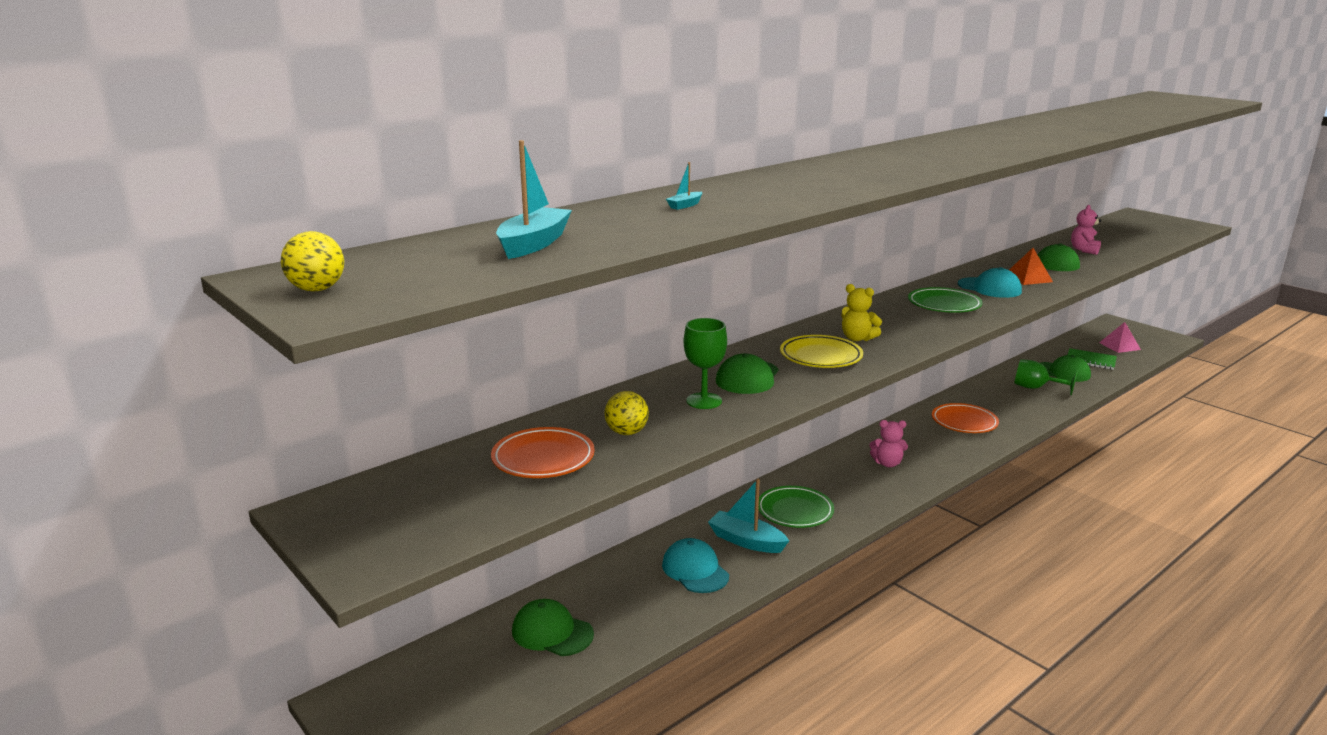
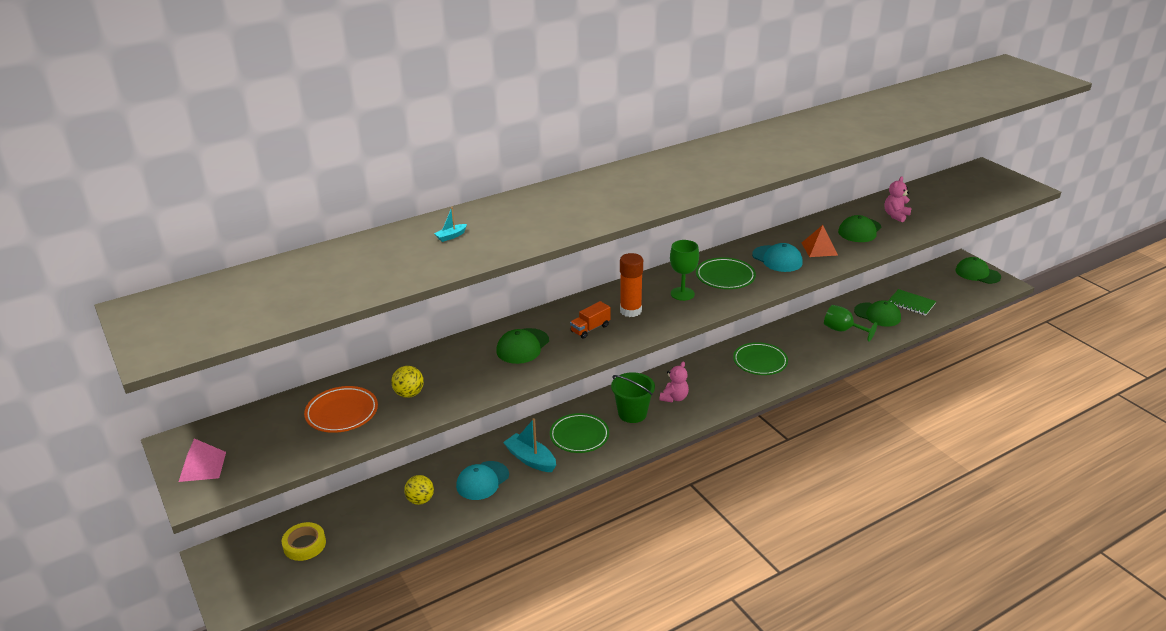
camera: 10 degrees right, 10 degrees up
(317, 289) = (157, 326): yellow ball -> yellow ball (420, 500)
(477, 671) = (304, 544): none -> yellow tape
(533, 244) = (317, 281): turquoise boat -> none
(552, 632) = (364, 520): green cap -> green cap (977, 273)
(695, 570) = (482, 481): turquoise cap -> turquoise cap turned 120 degrees counterclockwise
(704, 401) = (478, 368): green goblet -> green goblet (682, 294)
(821, 356) = (590, 329): yellow plate -> orange truck
(847, 483) = (632, 413): none -> green bucket
(857, 338) = (630, 311): yellow teddy bear -> orange glue stick
(887, 463) = (674, 398): pink teddy bear -> pink teddy bear turned 75 degrees counterclockwise
(964, 422) = (760, 362): orange plate -> green plate
(1119, 346) = (948, 289): pink pyramid -> pink pyramid (202, 466)

